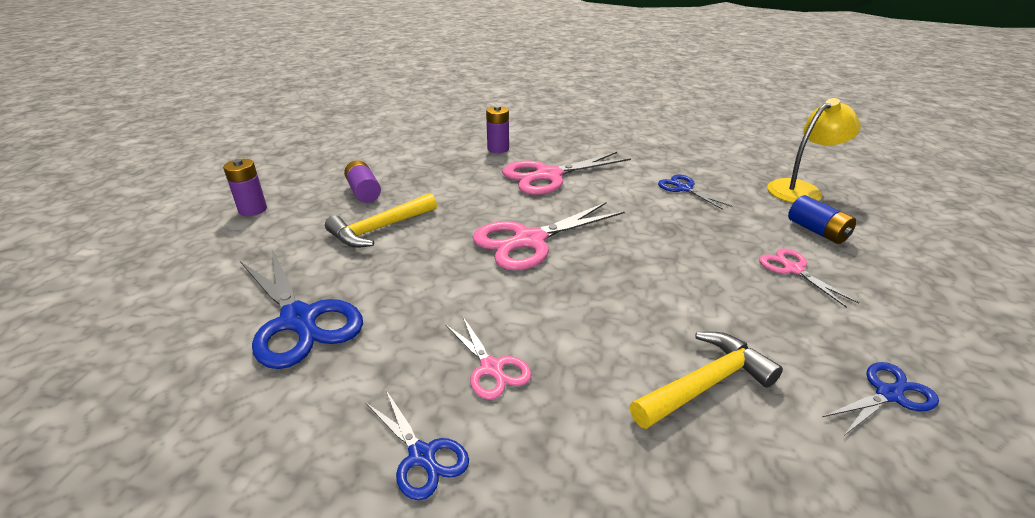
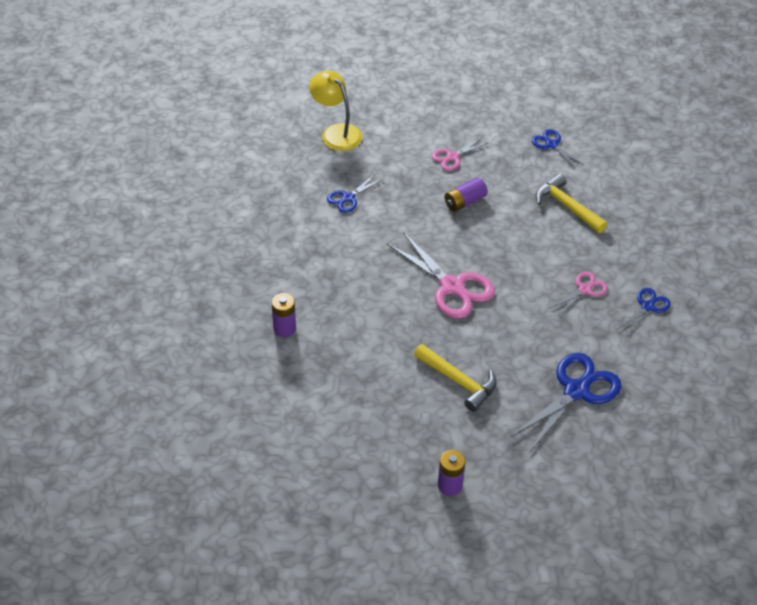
camera: 100 degrees left, 15 degrees up
(364, 192) = (399, 412): purple battery -> purple battery (465, 201)
(548, 176) = (340, 284): pink scissors -> none
(817, 231) = (401, 137): blue battery -> none

